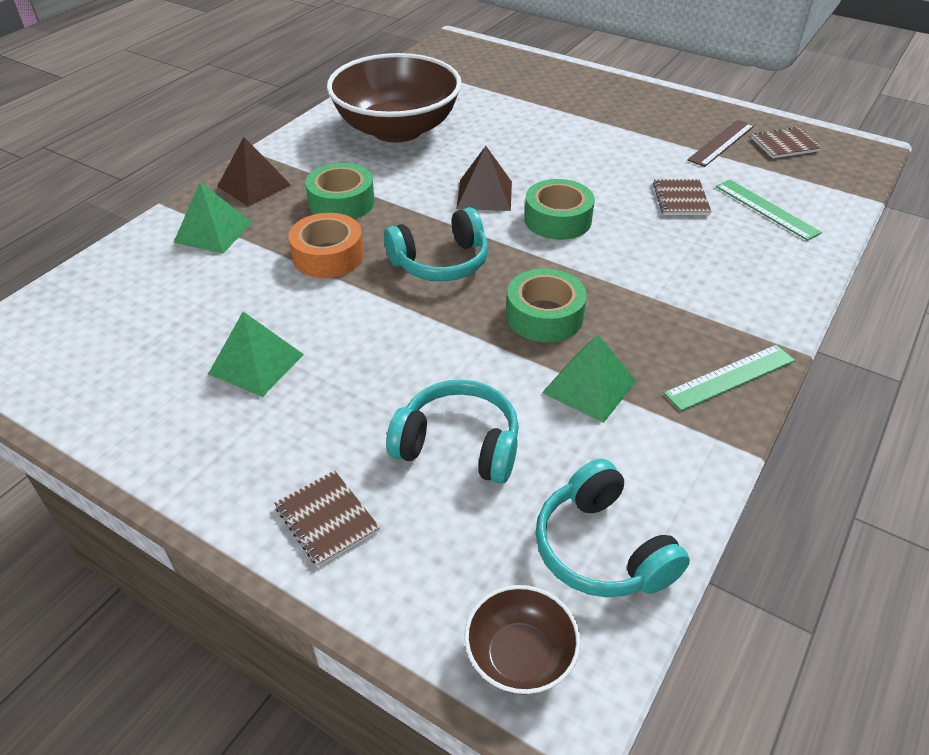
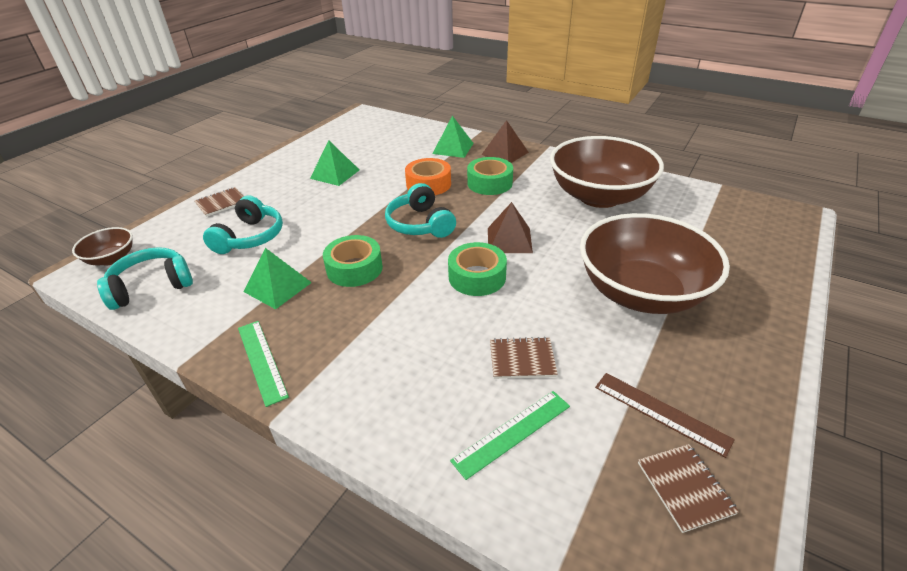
camera: 90 degrees right, 5 degrees down
(577, 130) = (641, 292): none -> brown bowl

